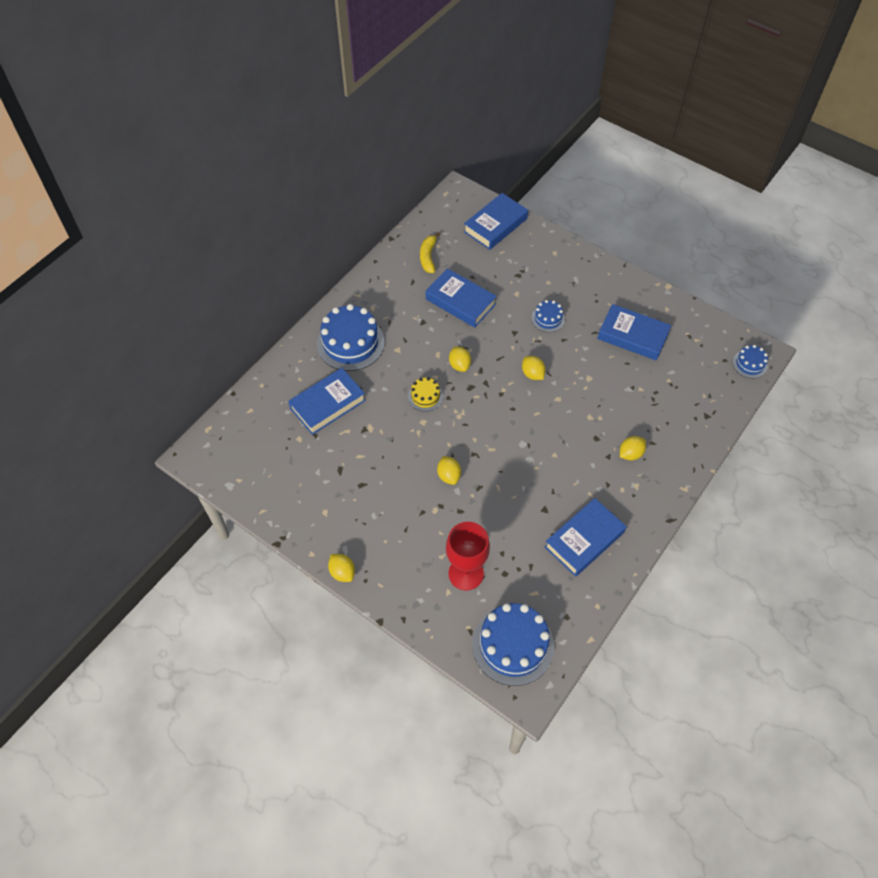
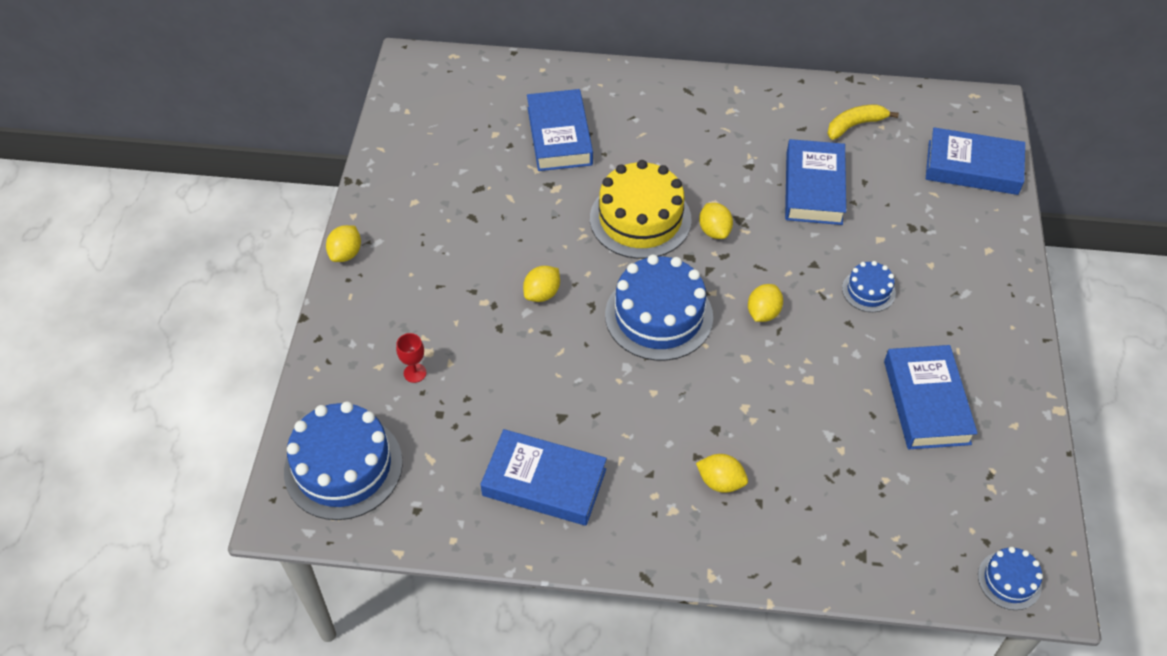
camera: 60 degrees right, 5 degrees down
(327, 404) = (559, 136): blue book -> blue book turned 60 degrees clockwise
(350, 343) = (661, 115): blue cake -> blue cake (659, 316)
(425, 396) = (640, 219): yellow cake -> yellow cake, size x2.00
(459, 365) = (714, 231): yellow lemon -> yellow lemon turned 60 degrees counterclockwise
(466, 573) = (415, 373): red goblet -> red goblet, size x0.45

